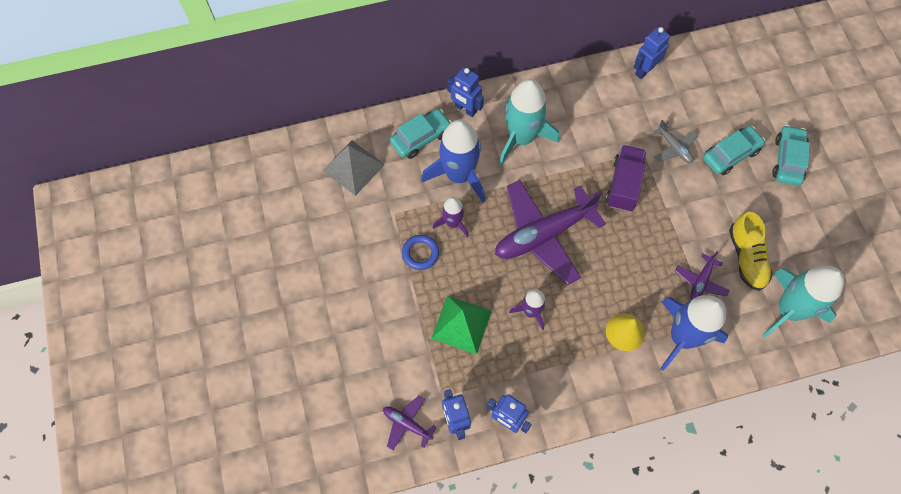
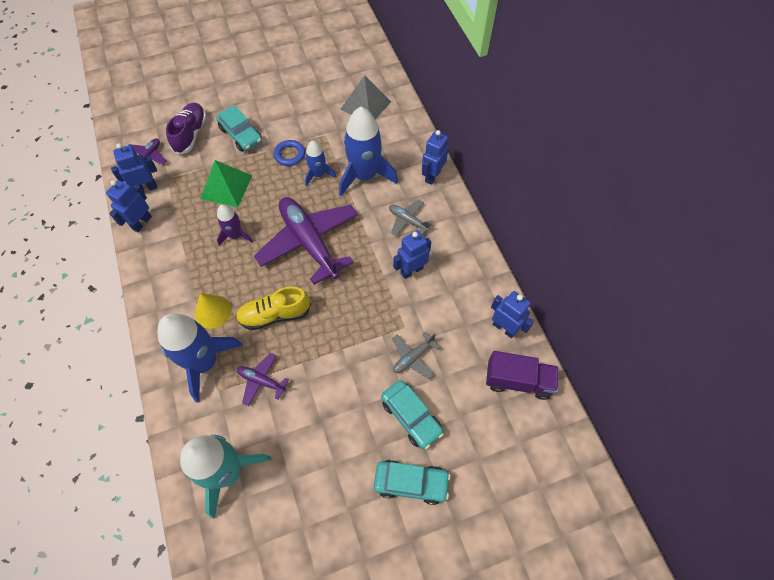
camera: 85 degrees right, 5 degrees down
(374, 371) = (190, 134): none -> purple shoe
(421, 138) = (398, 147): turquoise car -> turquoise car (241, 135)
(453, 223) = (318, 174): purple rocket -> blue rocket
(521, 138) = (408, 220): turquoise rocket -> grey plane
(581, 140) = (411, 270): none -> blue robot
(623, 185) = (365, 308): purple truck -> purple truck (518, 380)
(746, 257) = (288, 429): yellow shoe -> yellow shoe (275, 315)

